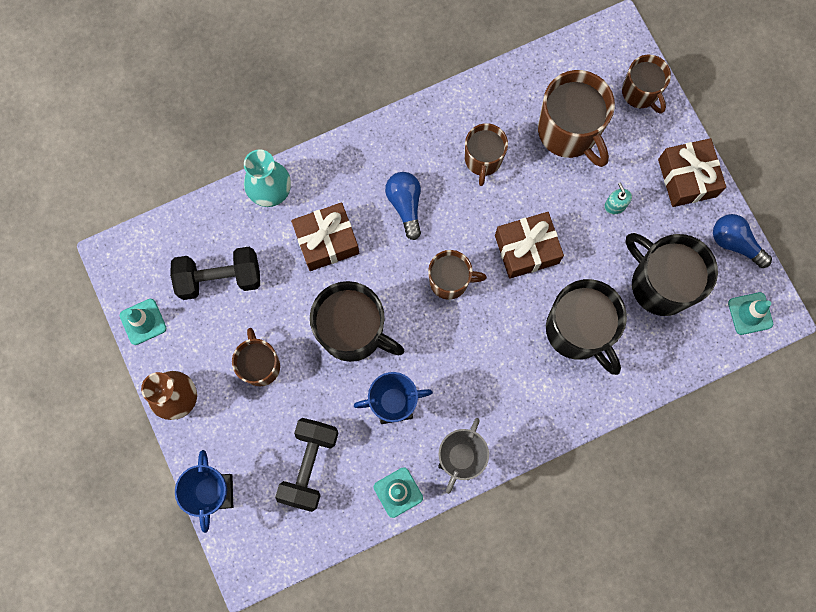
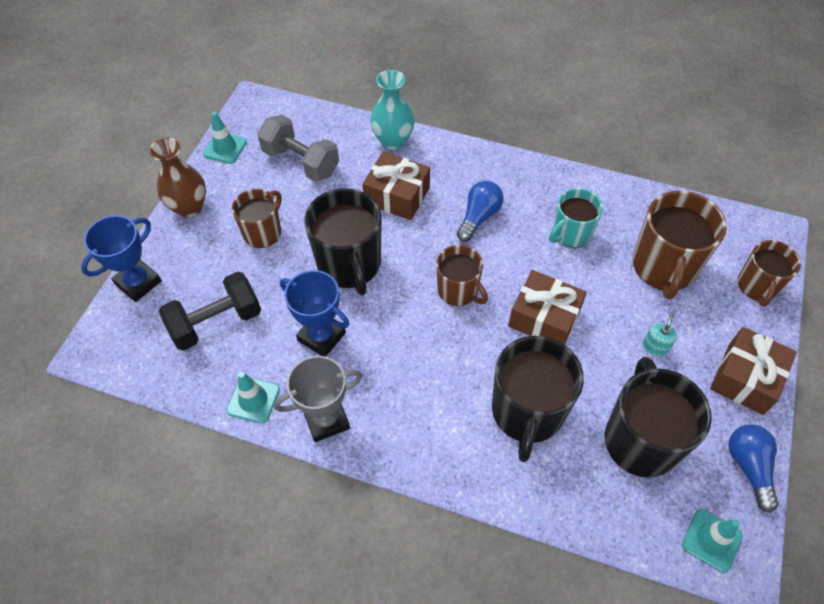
camera: 45 degrees right, 20 degrees down
(220, 278) = (301, 162): black dumbbell -> grey dumbbell
(483, 160) = (571, 233): brown mug -> turquoise mug

